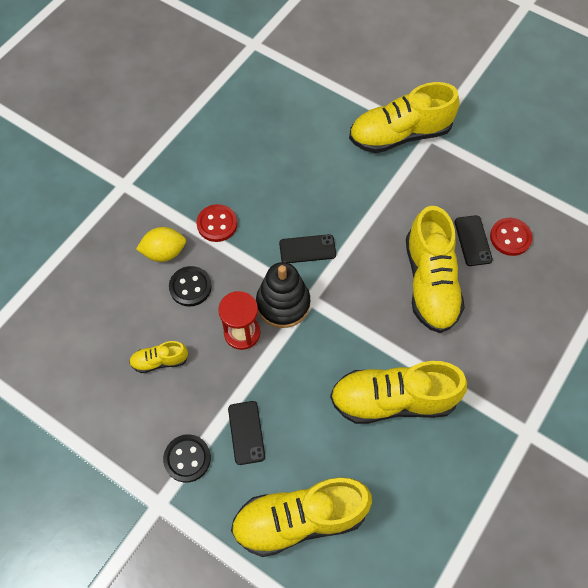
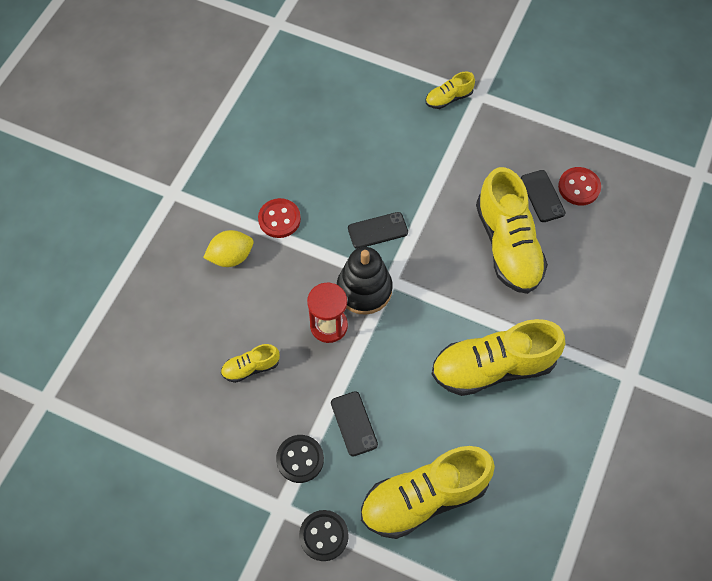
camera: 10 degrees left, 0 degrees up
(190, 287) = (266, 288): black button -> black button (324, 536)
(400, 135) = (448, 98): yellow shoe -> yellow shoe, size x0.47

